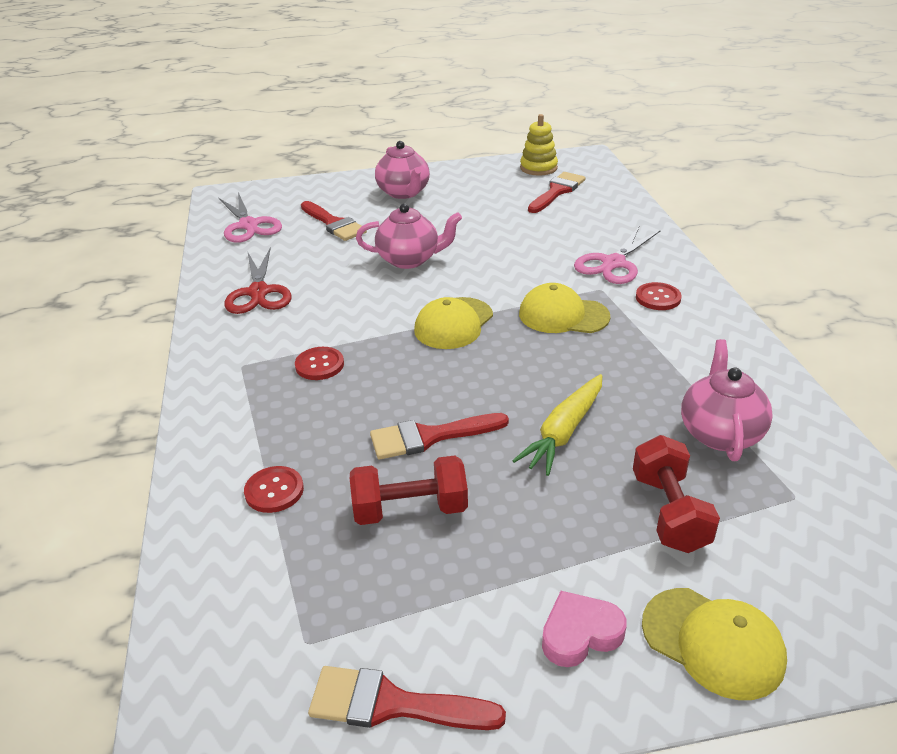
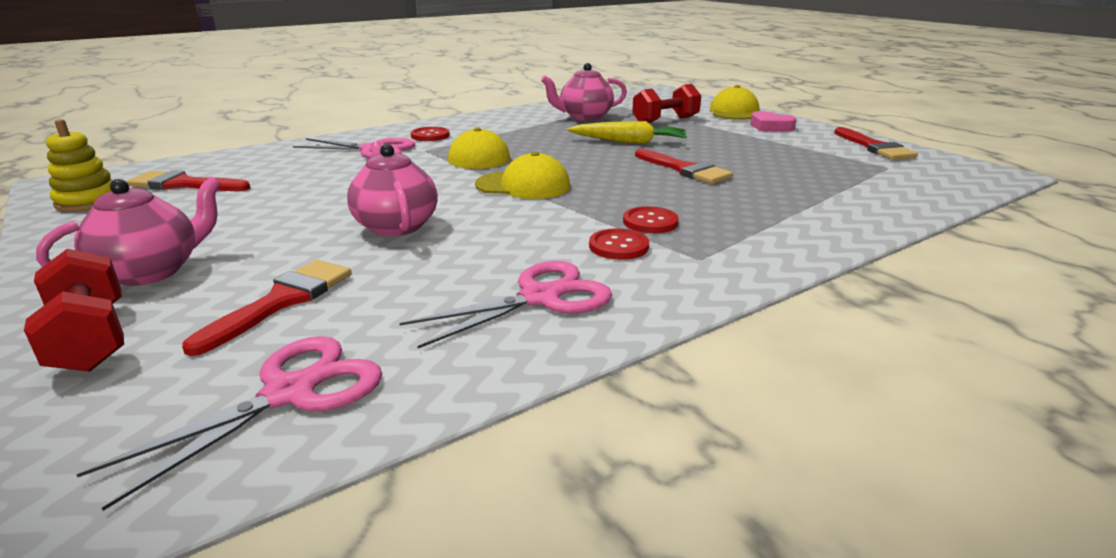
camera: 115 degrees left, 10 degrees down
(258, 292) = (540, 298): red scissors -> pink scissors
(274, 491) = (816, 200): red button -> red button (618, 246)
(410, 510) = (758, 163): red dumbbell -> red dumbbell (91, 339)

